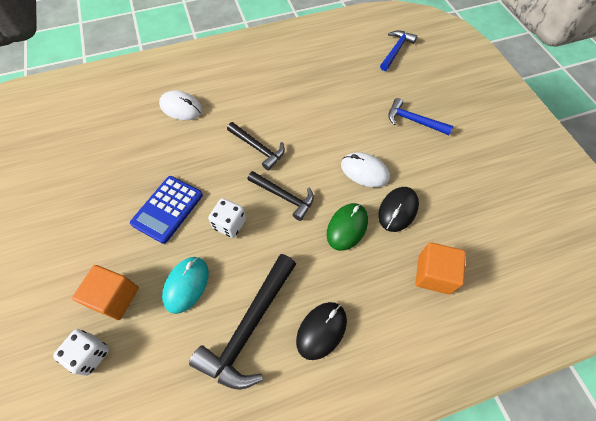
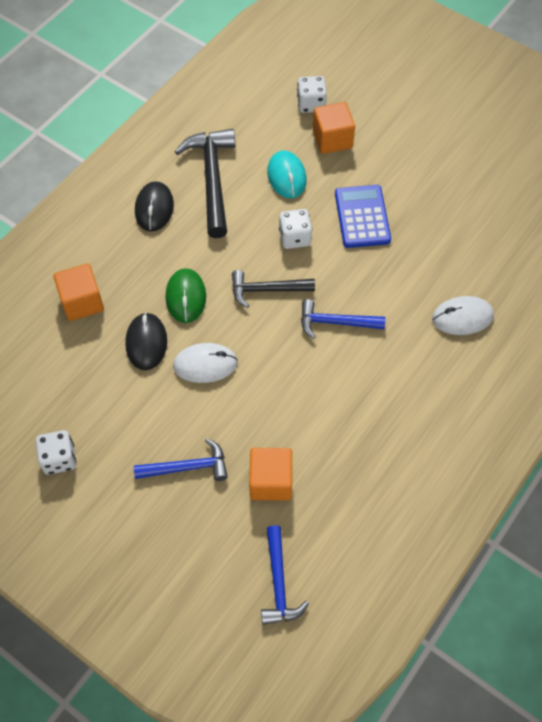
camera: 145 degrees right, 0 degrees up
(258, 148) = (335, 322): black hammer -> blue hammer
(368, 90) = (270, 481): none -> orange cube
(497, 168) = (59, 459): none -> white dice

